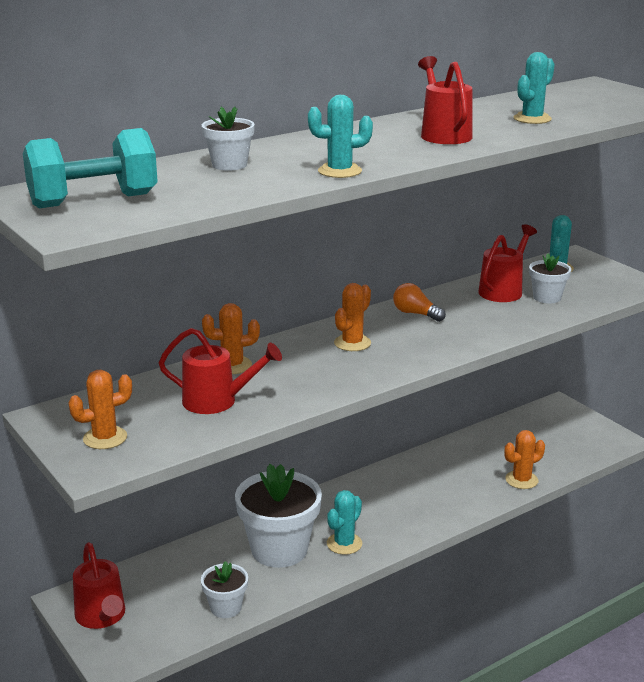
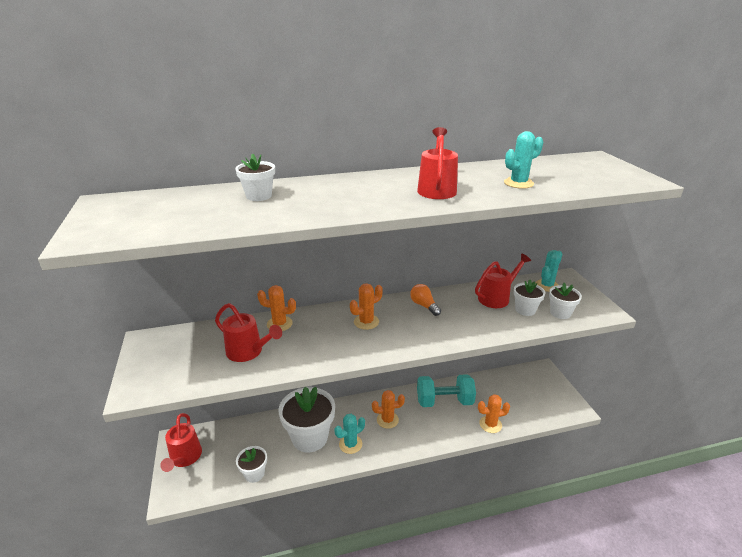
camera: 20 degrees right, 5 degrees up
(93, 201) = (135, 214): turquoise dumbbell -> turquoise dumbbell (444, 401)
(105, 438) = (161, 366): orange cactus -> orange cactus (387, 420)
(339, 171) = (325, 213): turquoise cactus -> none
(590, 294) = (560, 313): none -> white flower pot

